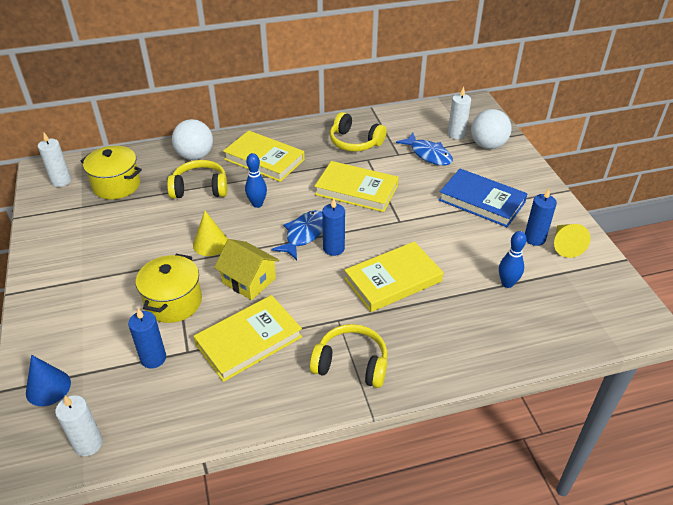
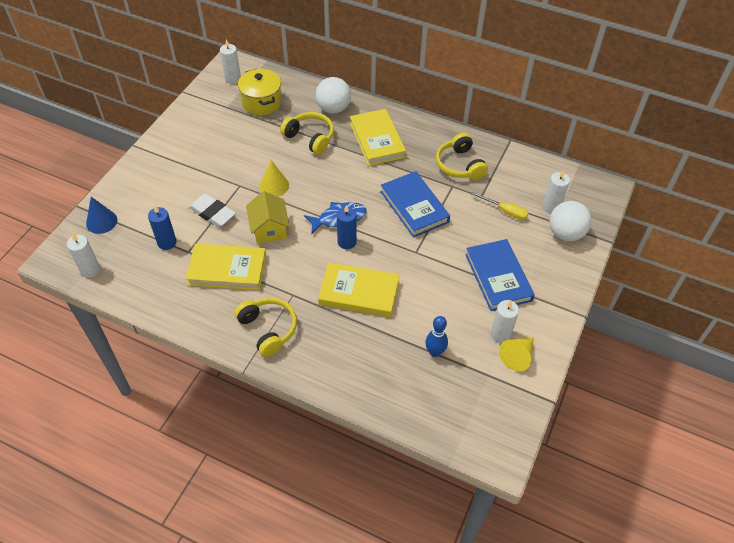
camera: 40 degrees right, 10 degrees up
(173, 302) = (212, 213): yellow pot -> white eraser
(257, 204) = (334, 174): blue bowling pin -> none
(356, 190) = (414, 207): yellow book -> blue book
(428, 154) = (505, 211): blue fish -> yellow screwdriver
(534, 238) = (500, 334): blue candle -> white candle

